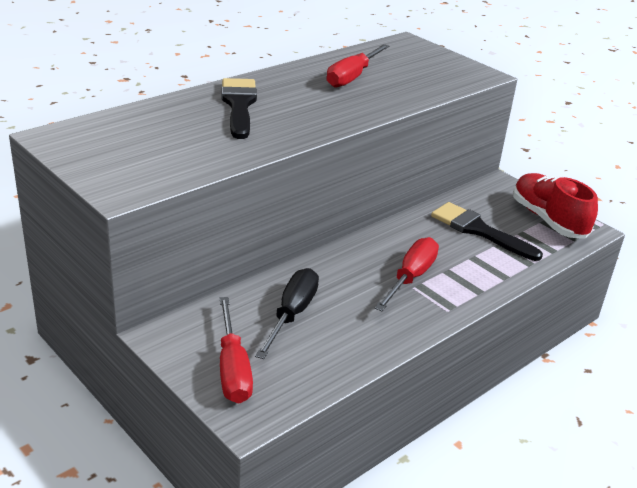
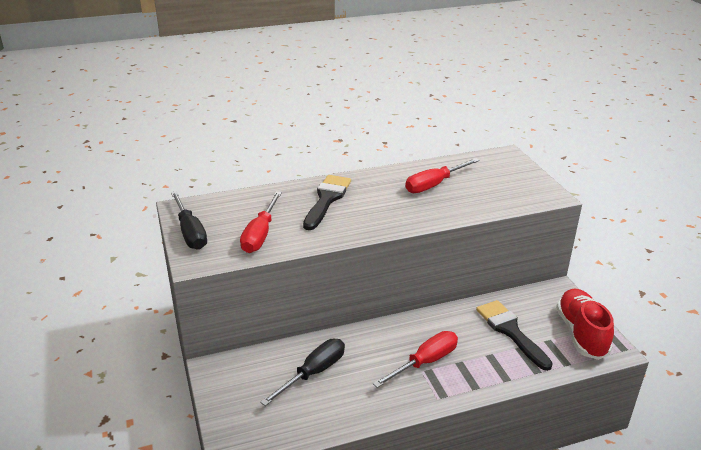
camera: 25 degrees right, 0 degrees up
(88, 161) = (190, 232): none -> black screwdriver
(233, 368) = (246, 407): red screwdriver -> red screwdriver (260, 234)

